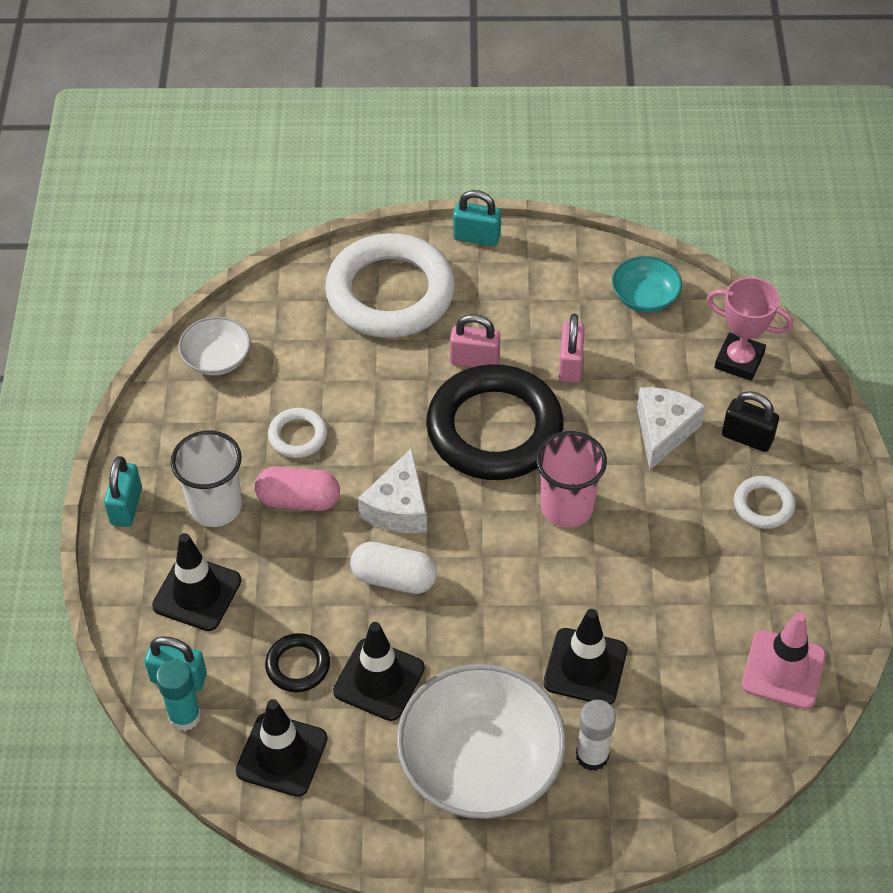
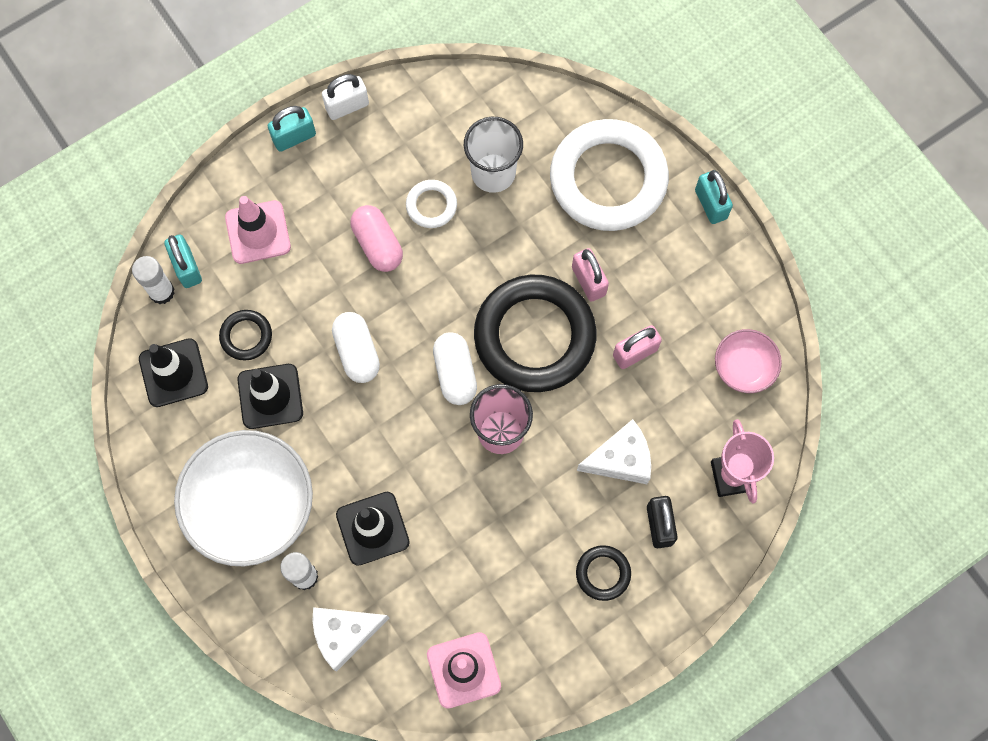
camera: 55 degrees right, 20 degrees up
(136, 446) = (347, 106): none -> white padlock
(184, 716) = (162, 292): turquoise glue stick -> white glue stick
(197, 593) = (258, 232): black traffic cone -> pink traffic cone
(215, 506) = (334, 194): white cup -> white cup (493, 173)
(217, 358) = (459, 103): white bowl -> none
(398, 507) = (418, 315): white cheese -> white cheese (344, 634)
(480, 511) = (455, 373): none -> white capsule
(645, 297) = (744, 366): turquoise bowl -> pink bowl
(763, 505) = (603, 573): white ring -> black ring

